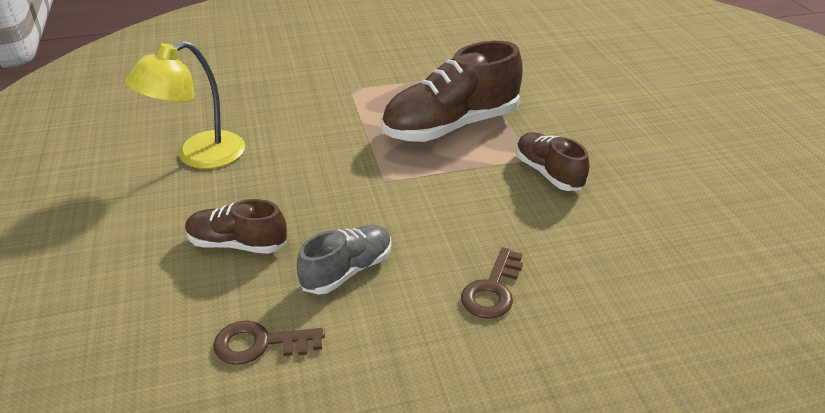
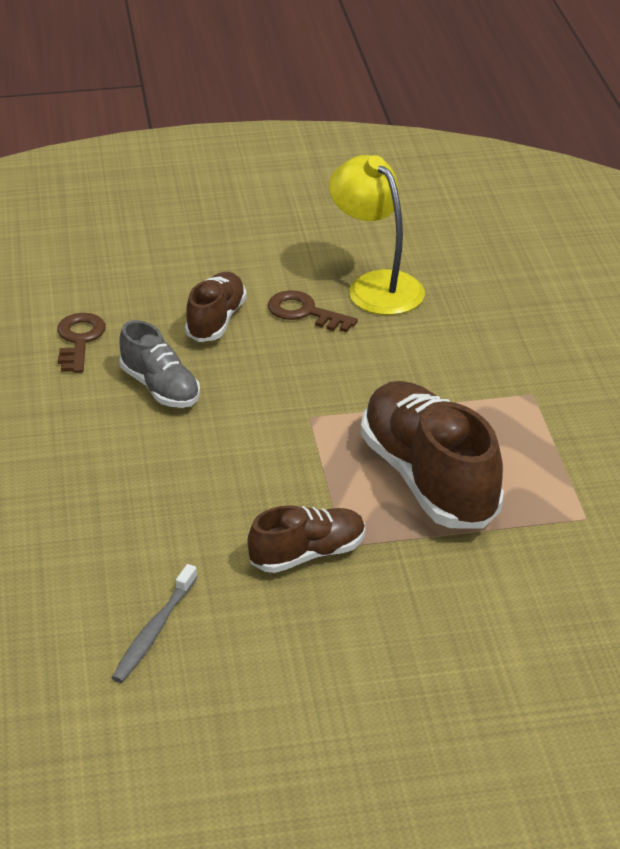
camera: 95 degrees right, 0 degrees up
(492, 290) = (108, 481): brown key -> brown key (305, 312)
(665, 241) = (153, 632): none -> grey toothbrush

